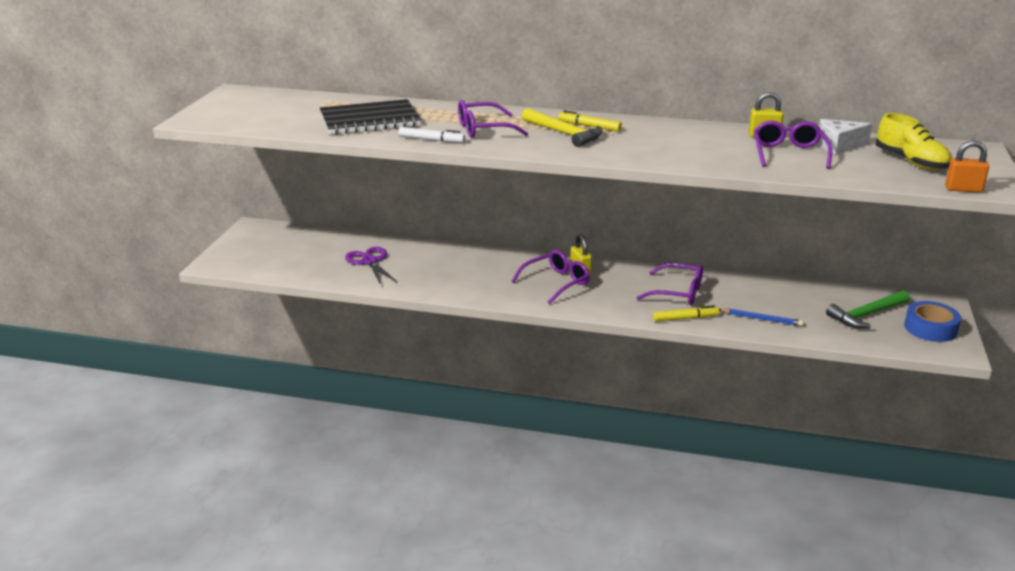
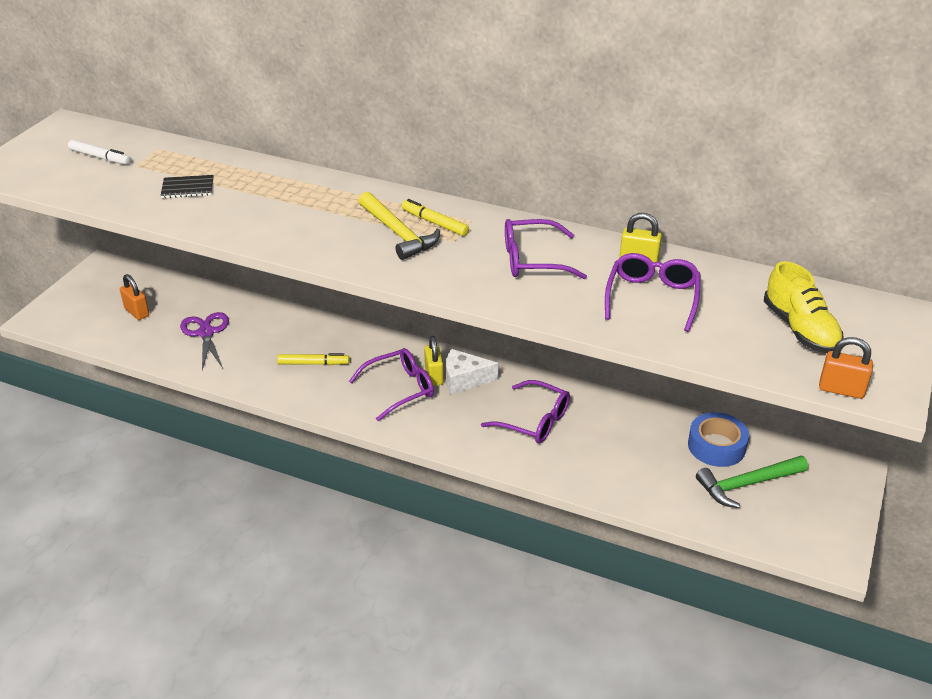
camera: 10 degrees right, 10 degrees up
(301, 253) = (137, 312): none -> orange padlock
(370, 120) = (188, 188): black notebook -> black notebook, size x0.46
(431, 140) = (239, 230): white marker -> white marker (100, 157)
(483, 129) = (308, 217): purple glasses -> purple glasses (532, 260)
(685, 318) = (526, 463): yellow marker -> yellow marker (313, 363)
(761, 319) = (616, 475): blue pencil -> none
(838, 146) = (722, 289): white cheese -> white cheese (464, 380)
(930, 328) = (817, 516): blue tape -> blue tape (716, 446)

